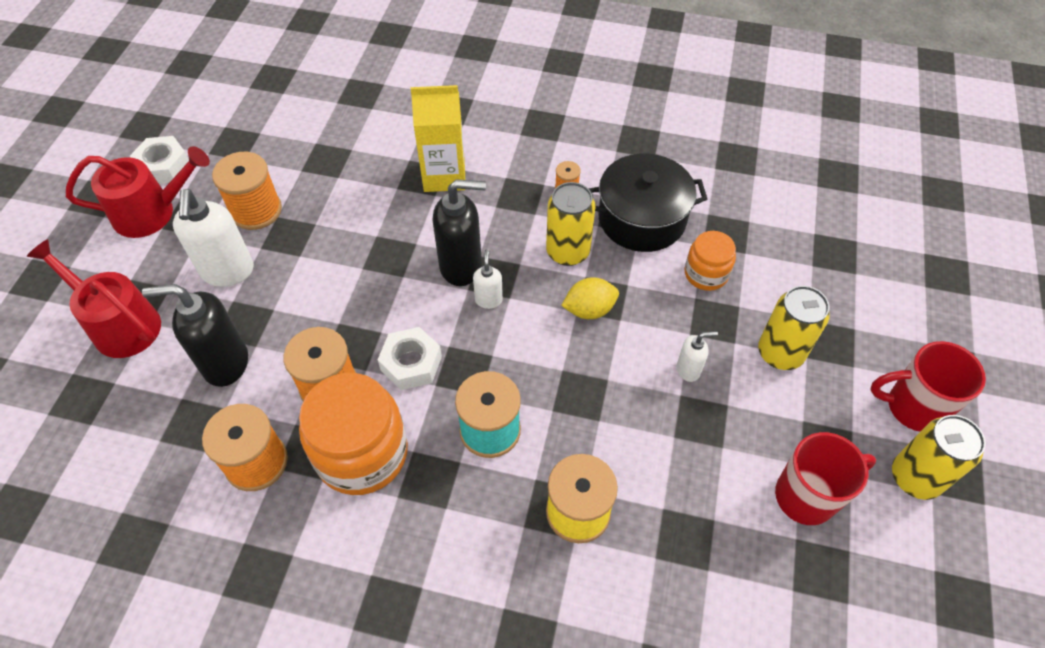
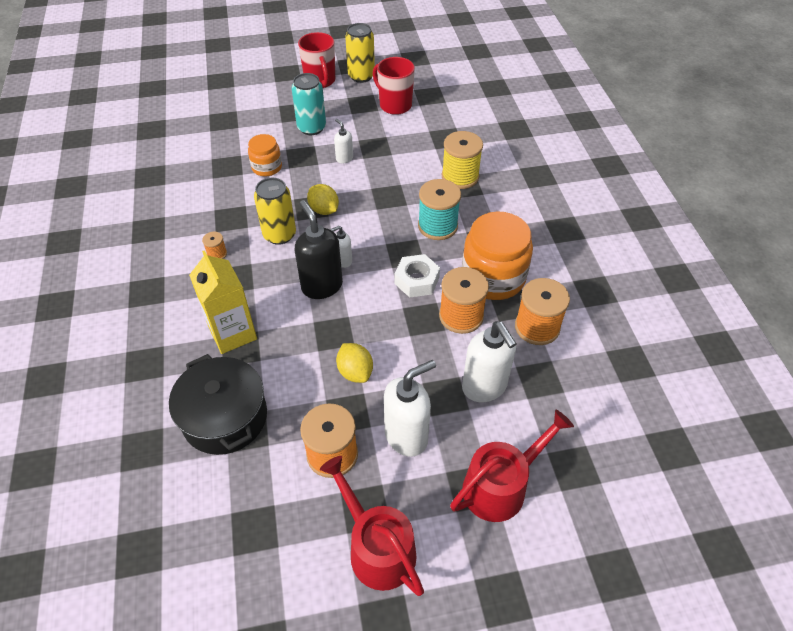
camera: 115 degrees left, 5 degrees down
(120, 324) = (500, 486): red watering can -> red watering can turned 135 degrees counterclockwise
(164, 166) = (314, 580): white nut -> none
(225, 363) = (484, 387): black soap dispenser -> white soap dispenser
(328, 257) = (355, 372): none -> yellow lemon
(641, 218) = (231, 207): black pot -> black pot (225, 417)
(780, 353) = (311, 128): yellow can -> turquoise can

